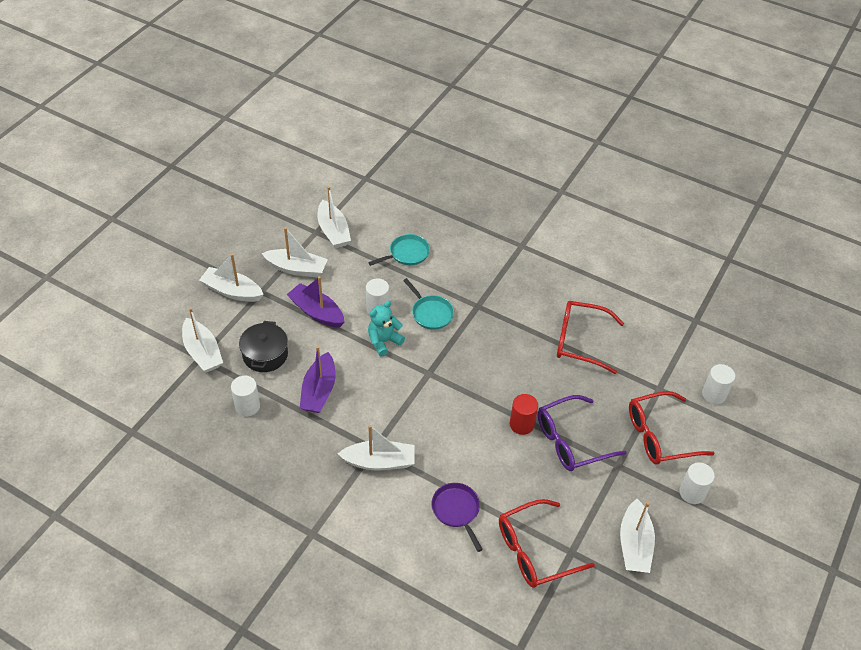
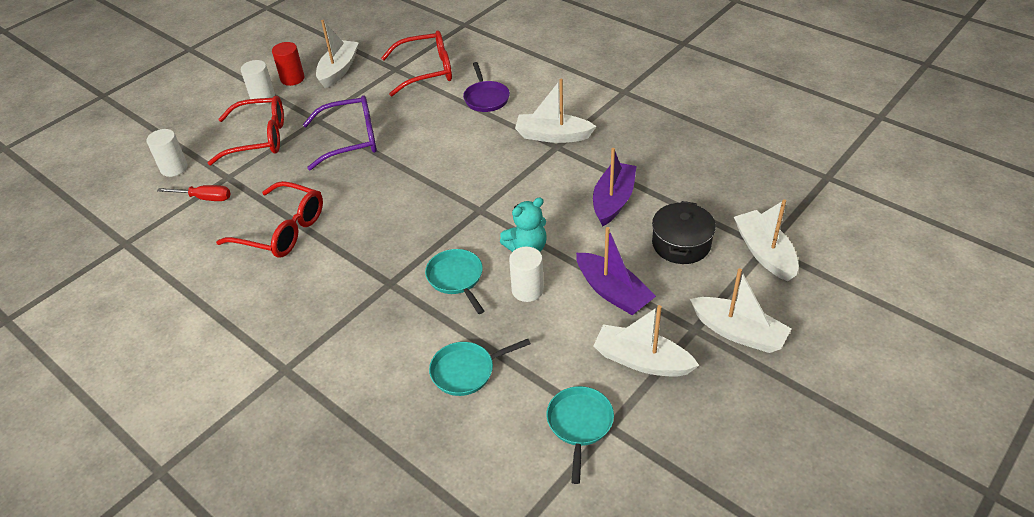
camera: 165 degrees left, 5 degrees down
(247, 406) = (697, 191): white cylinder -> none
(333, 231) = (579, 424): white boat -> turquoise pan
(521, 424) = (394, 156): red cylinder -> red cylinder (292, 79)
(663, 365) = (204, 198): none -> red screwdriver

